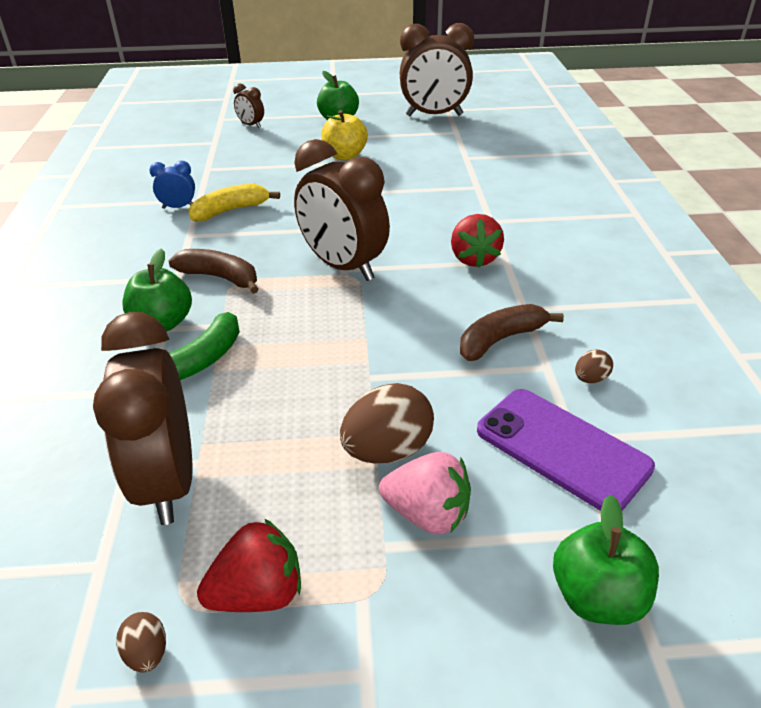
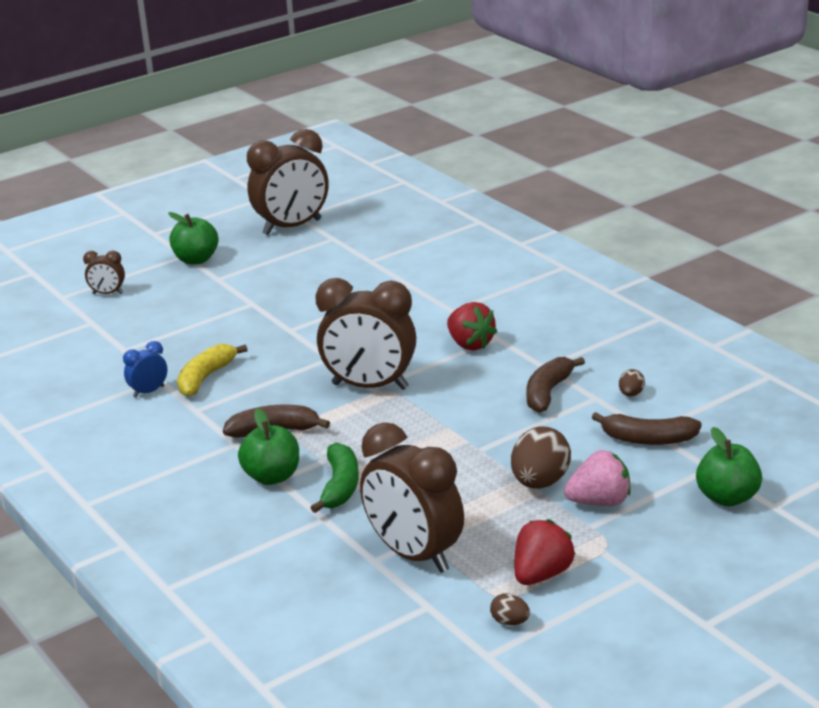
camera: 30 degrees left, 10 degrees down
(345, 156) = (251, 294): yellow apple -> none
(562, 449) = (648, 439): purple phone -> brown banana

